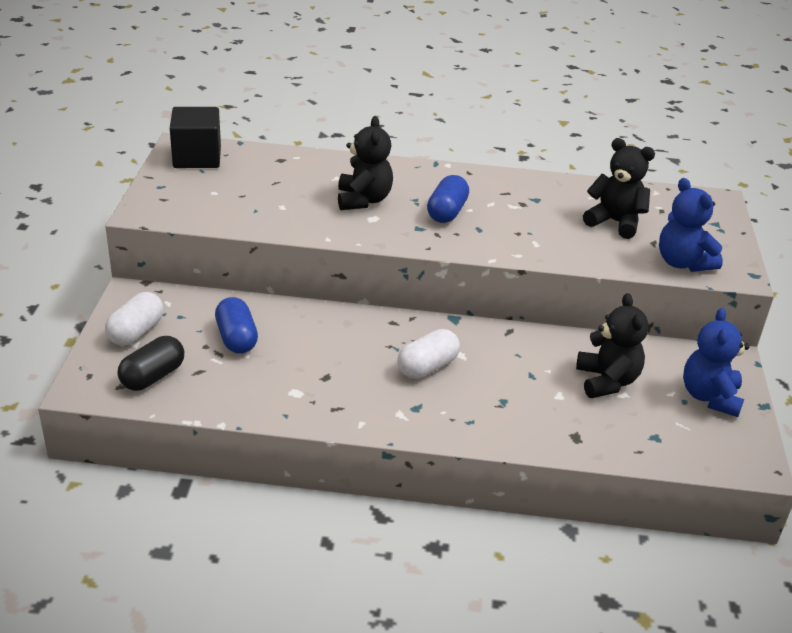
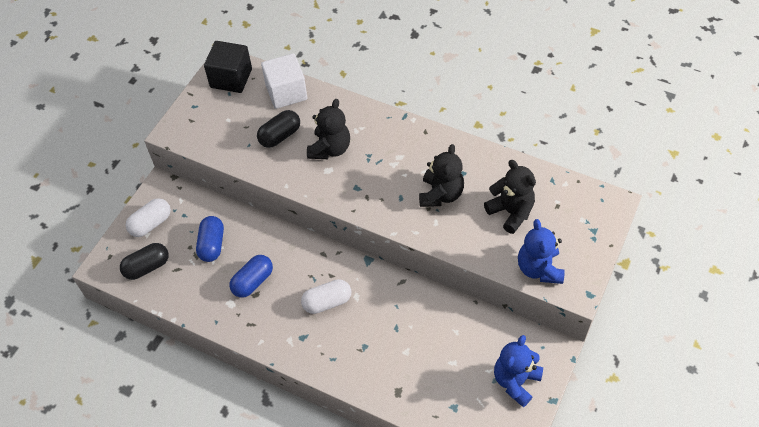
camera: 25 degrees right, 20 degrees up
(277, 161) = (286, 92): none -> white cube
(292, 197) = (280, 136): none -> black capsule
(447, 212) = (385, 174): blue capsule -> blue capsule (253, 282)
(607, 381) = (447, 347): black teddy bear -> black teddy bear (440, 194)

